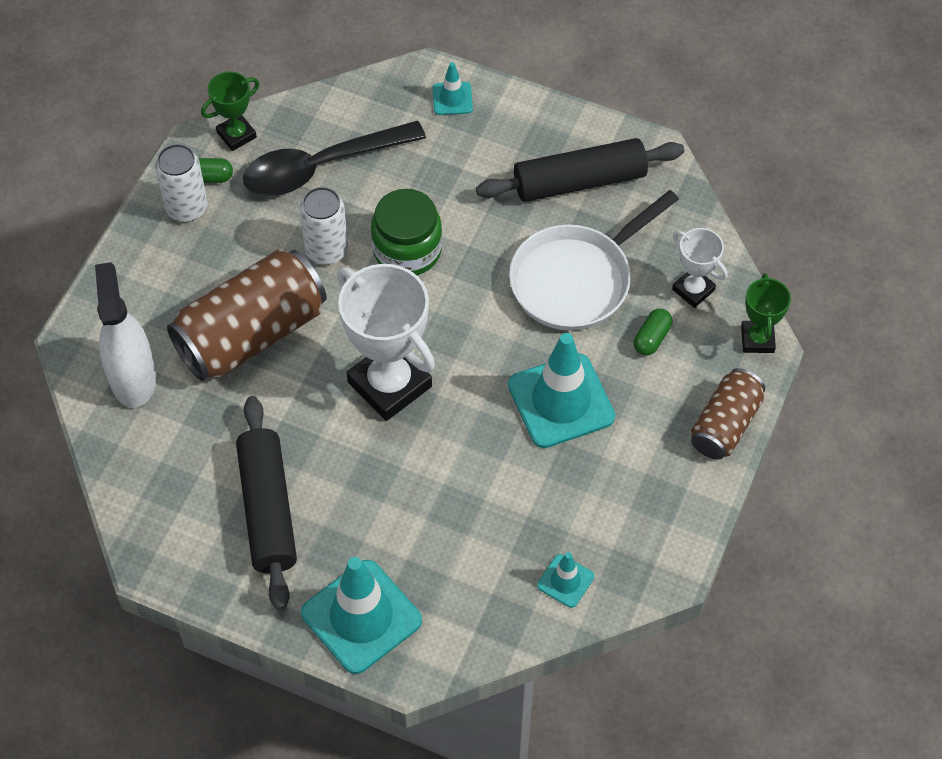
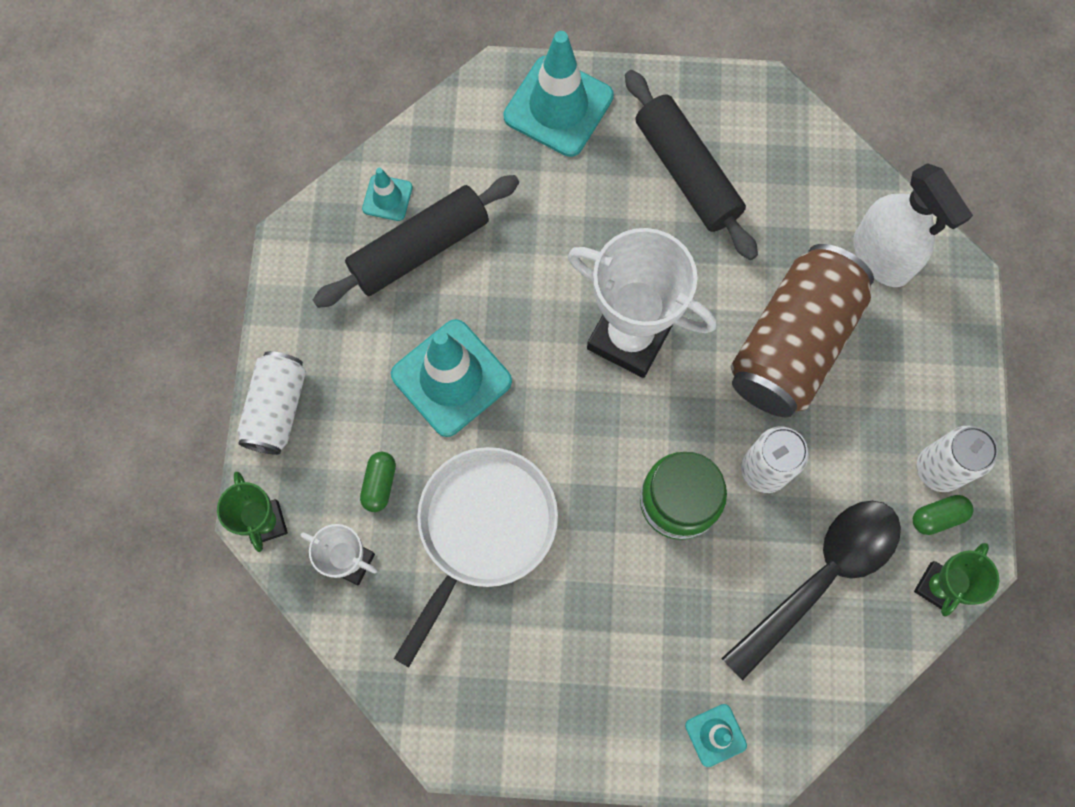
camera: 160 degrees right, 15 degrees up
(579, 181) = (523, 666): black rolling pin -> black rolling pin (420, 249)
(725, 425) = (277, 409): brown can -> white can

